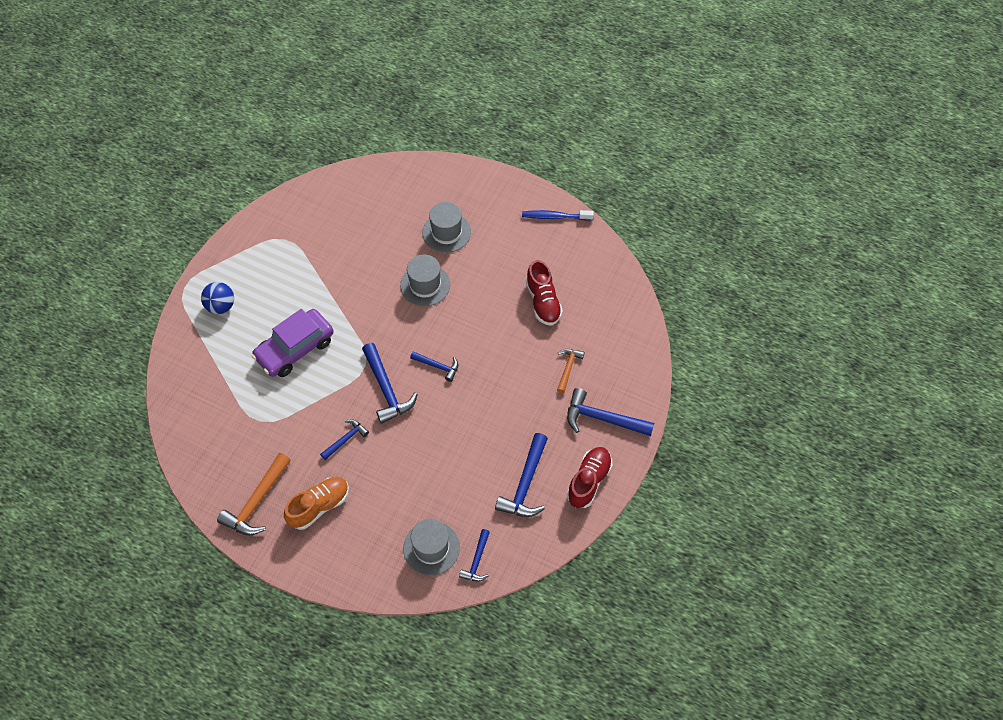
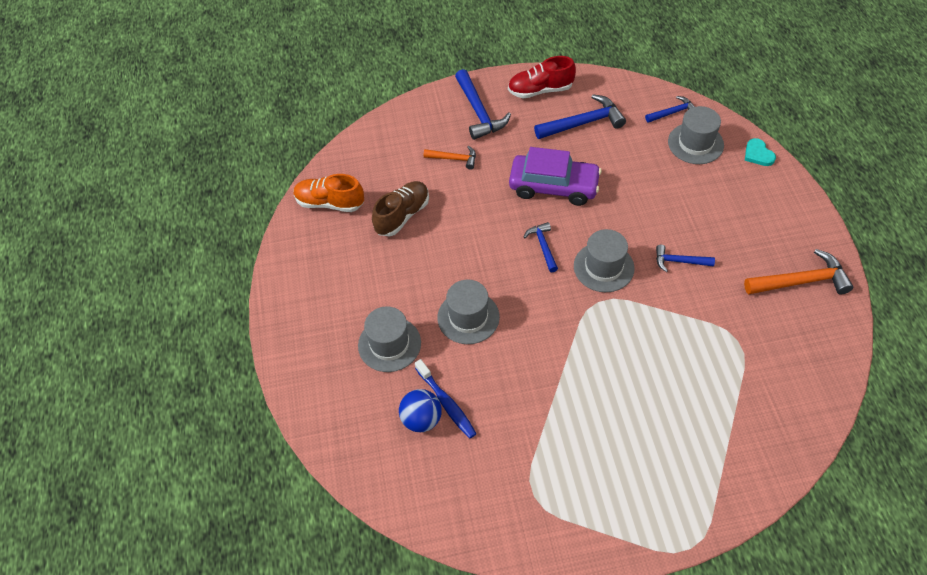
camera: 125 degrees left, 5 degrees down
(221, 306) = (670, 486): blue ball -> blue ball (421, 419)
(295, 349) = (643, 372): purple car -> purple car (553, 186)
(319, 506) = (752, 235): orange shoe -> orange shoe (330, 203)
(379, 584) = (758, 154): none -> turquoise heart
(386, 389) = (603, 267): blue hammer -> grey hat
(543, 302) = (402, 215): red shoe -> brown shoe
(555, 217) = (293, 267): blue toothbrush -> blue toothbrush (446, 403)
(568, 368) = (454, 159): orange hammer -> orange hammer turned 150 degrees counterclockwise

